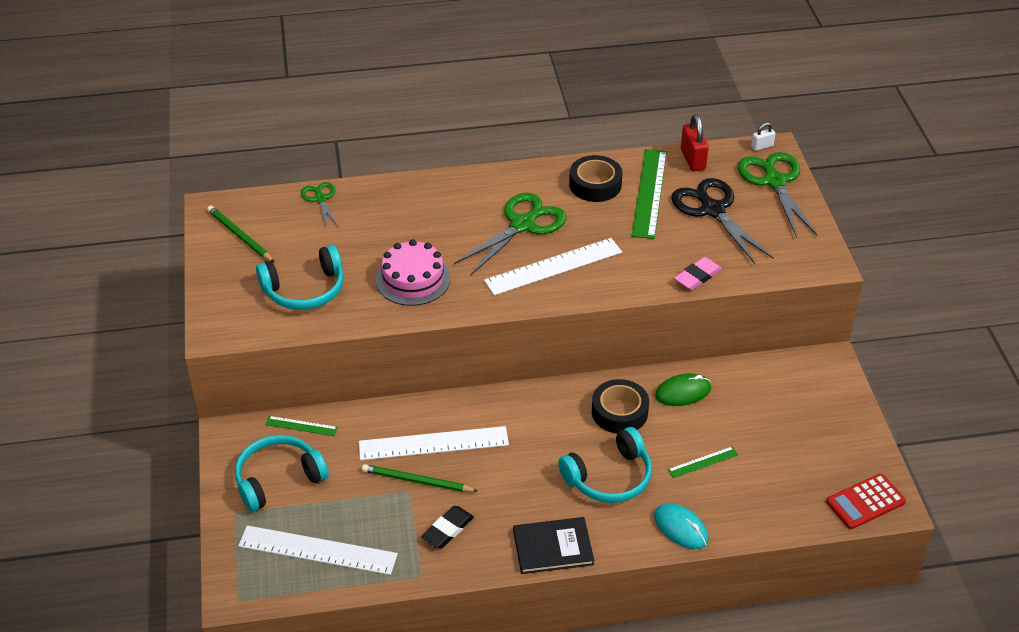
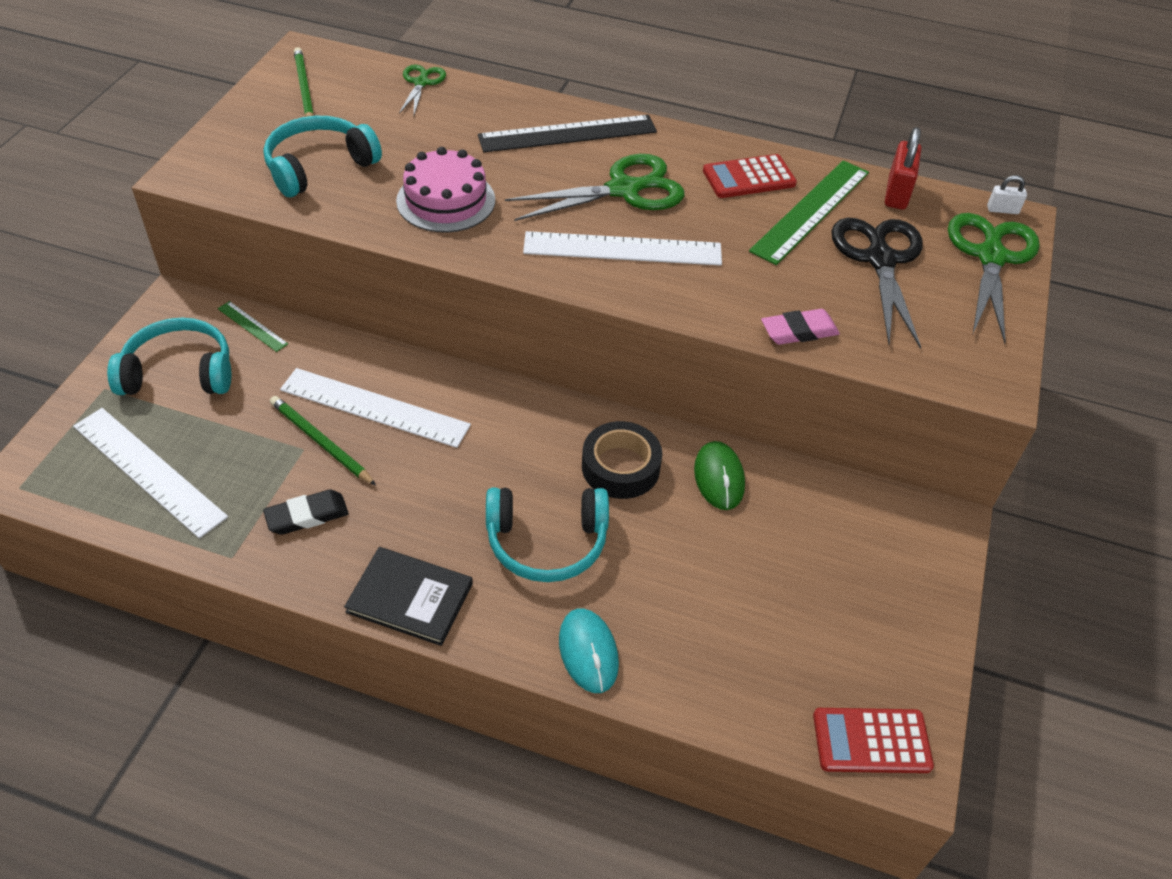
camera: 25 degrees right, 5 degrees up
(305, 290) = (319, 166): turquoise headphones -> turquoise headphones turned 135 degrees clockwise
(454, 198) = (567, 134): none -> black ruler
(595, 184) = (749, 178): black tape -> red calculator
(683, 392) = (719, 478): green mouse -> green mouse turned 75 degrees clockwise
(703, 462) = (680, 578): green ruler -> none

